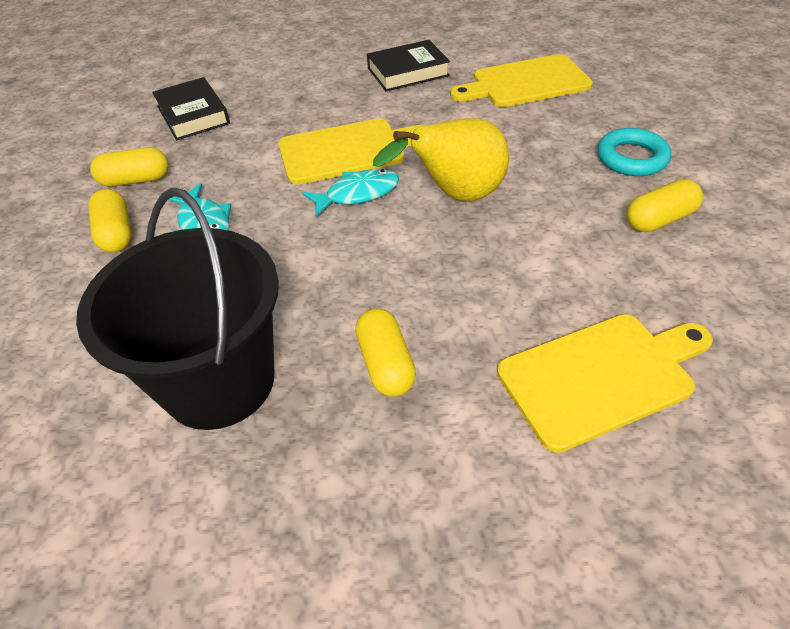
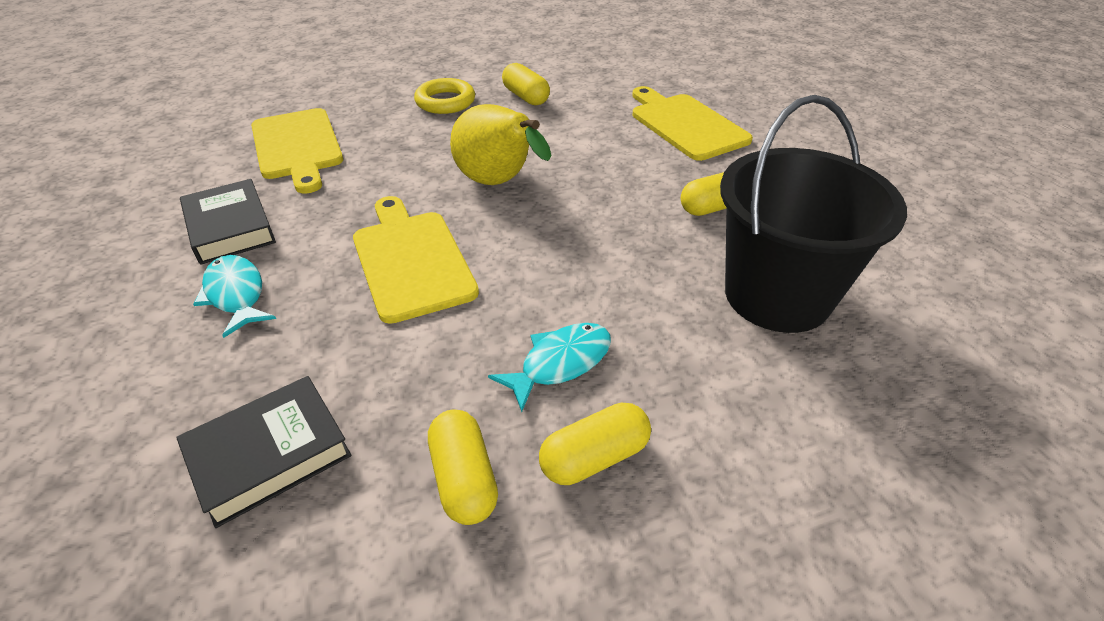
camera: 100 degrees left, 5 degrees down
(357, 194) = (497, 243): turquoise fish -> turquoise fish (236, 295)
(631, 158) = (445, 102): turquoise ring -> yellow ring

